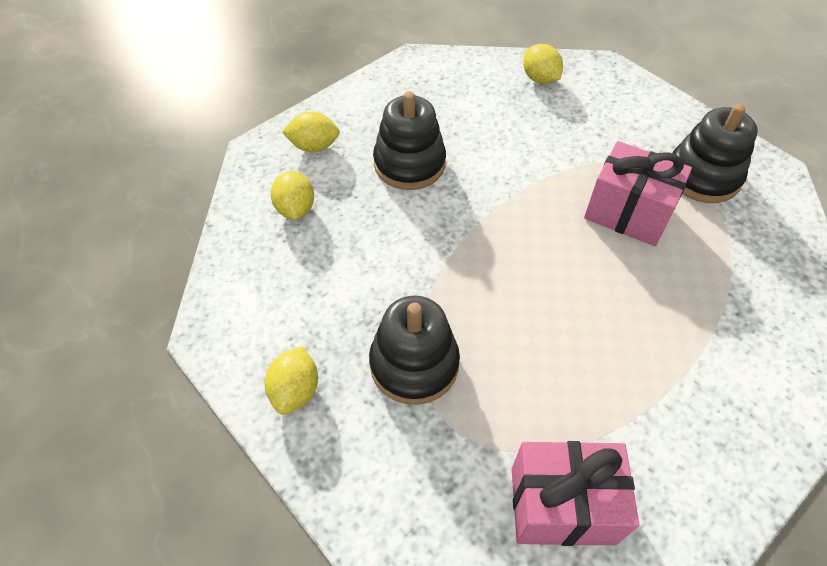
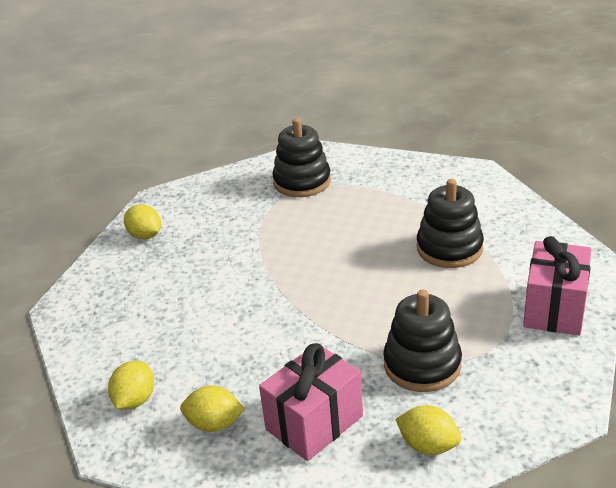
camera: 70 degrees left, 20 degrees down
(409, 164) = (200, 333): black stacking toy -> black stacking toy (449, 248)
(540, 79) = (145, 235): yellow lemon -> yellow lemon turned 60 degrees clockwise
(628, 213) = (319, 223): pink gift -> pink gift (314, 422)

